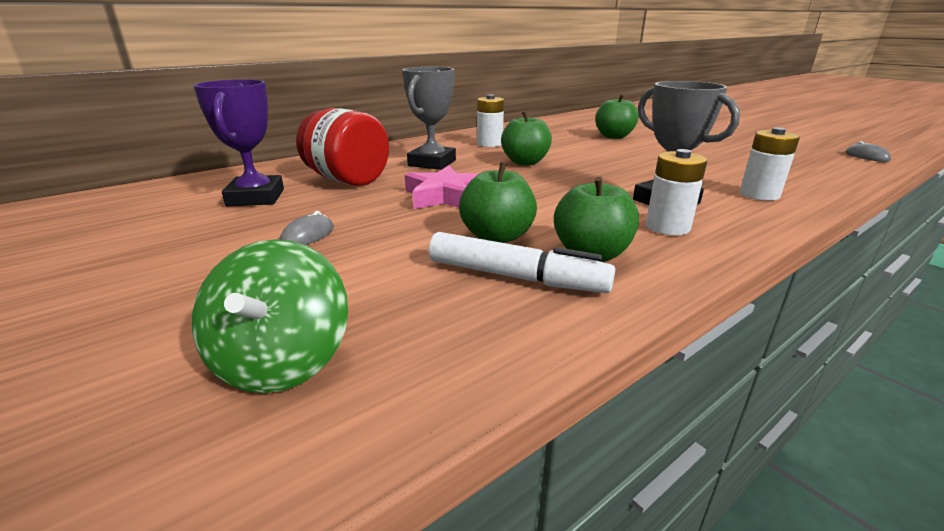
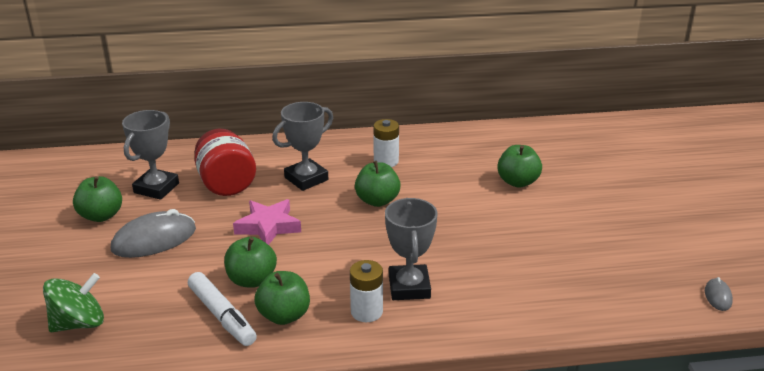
camera: 30 degrees right, 5 degrees up
(193, 233) = (101, 216): none -> green apple
(256, 197) = (156, 188): purple trophy -> grey trophy
(282, 361) = (79, 323): green spinning top -> green spinning top turned 150 degrees counterclockwise
(308, 235) = (154, 239): grey mouse -> grey mouse, size x2.11
(759, 194) = (496, 306): white battery -> none

